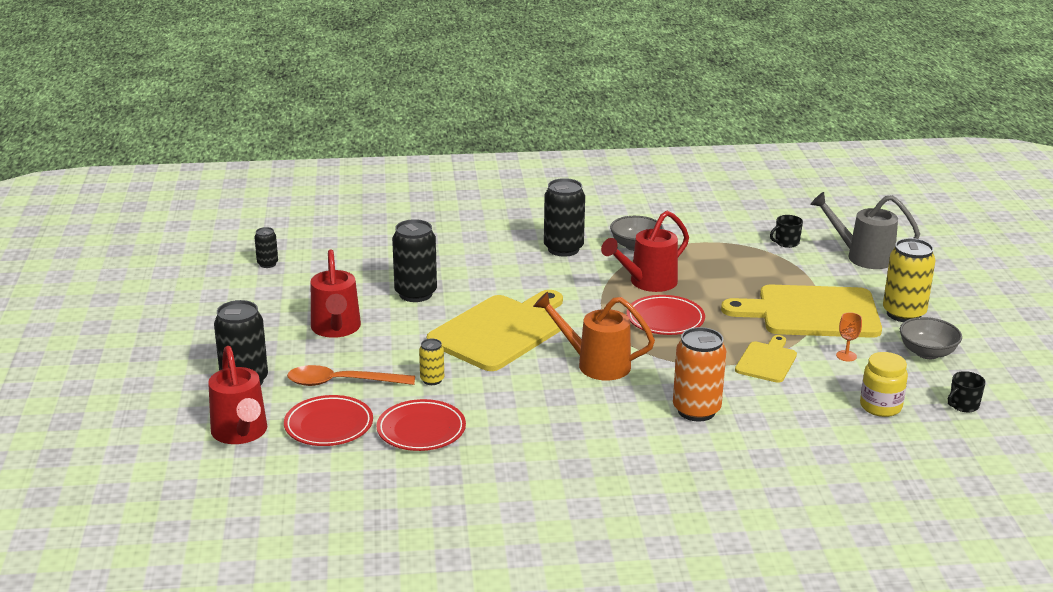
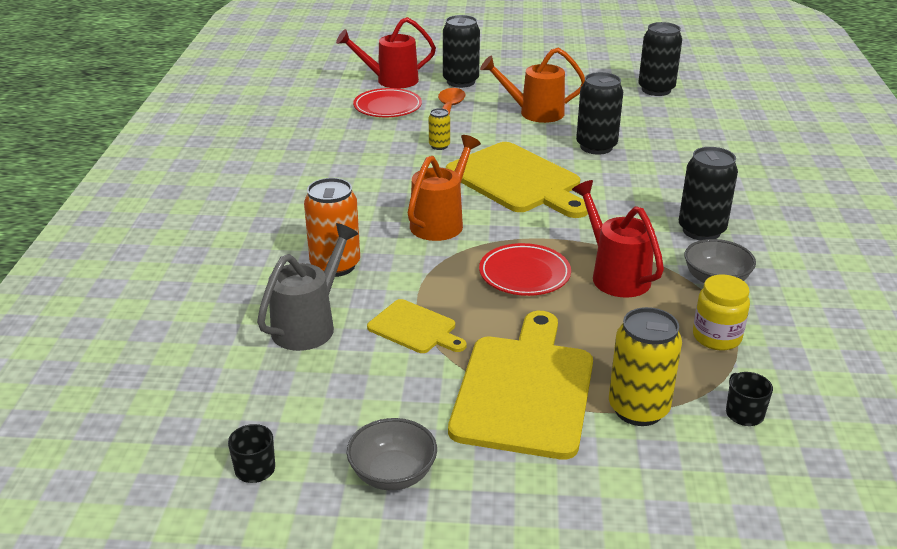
camera: 100 degrees right, 5 degrees up
(267, 264) = (656, 90): black can -> black can, size x1.94
(336, 329) = (534, 113): red watering can -> orange watering can
(421, 430) = (365, 138): red plate -> none
(846, 356) = (407, 394): orange goblet -> none
(863, 257) = (701, 488): grey watering can -> grey watering can (309, 325)
(880, 407) = (285, 393): yellow jar -> yellow jar (716, 337)
(903, 314) = (508, 482): yellow can -> yellow can (638, 409)

